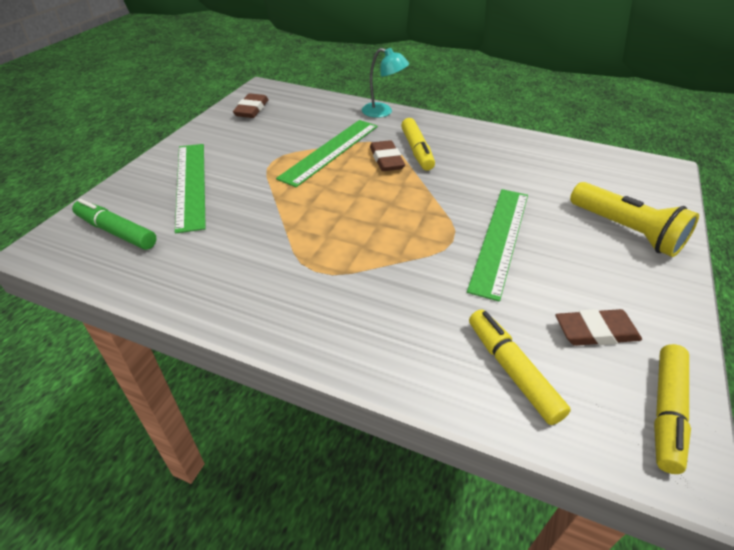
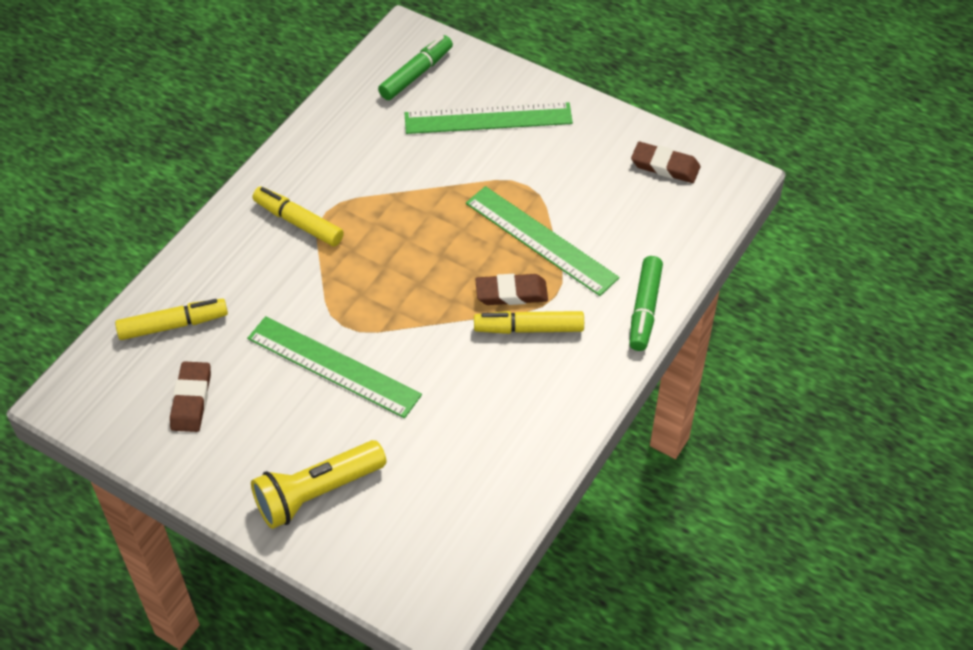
camera: 100 degrees right, 10 degrees up
(383, 112) = (644, 309): turquoise lamp -> green marker
(666, 412) = (103, 413): yellow marker -> yellow marker (298, 222)

